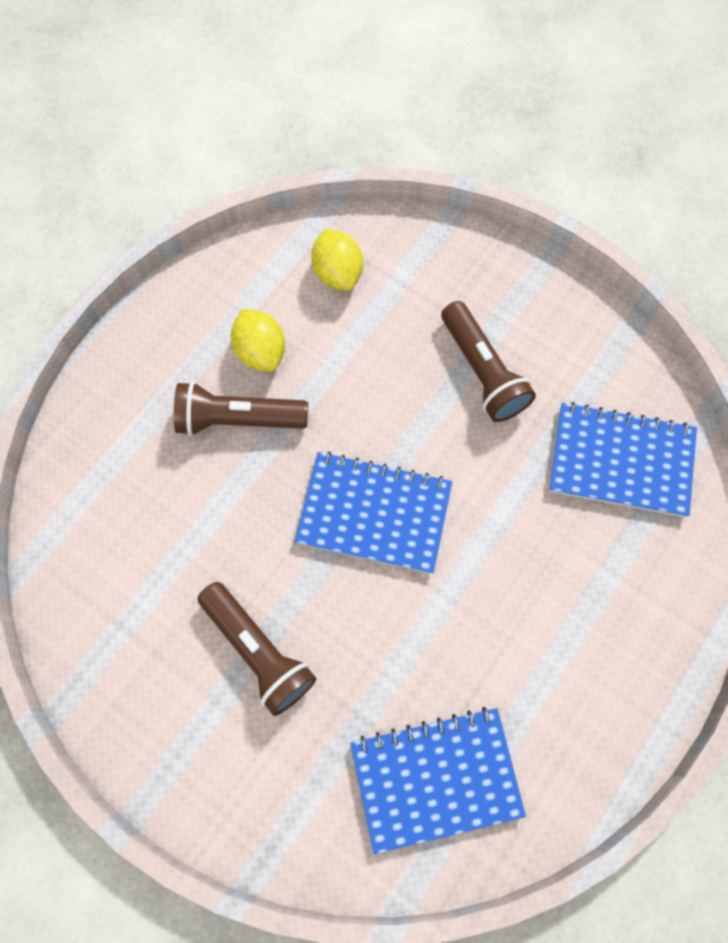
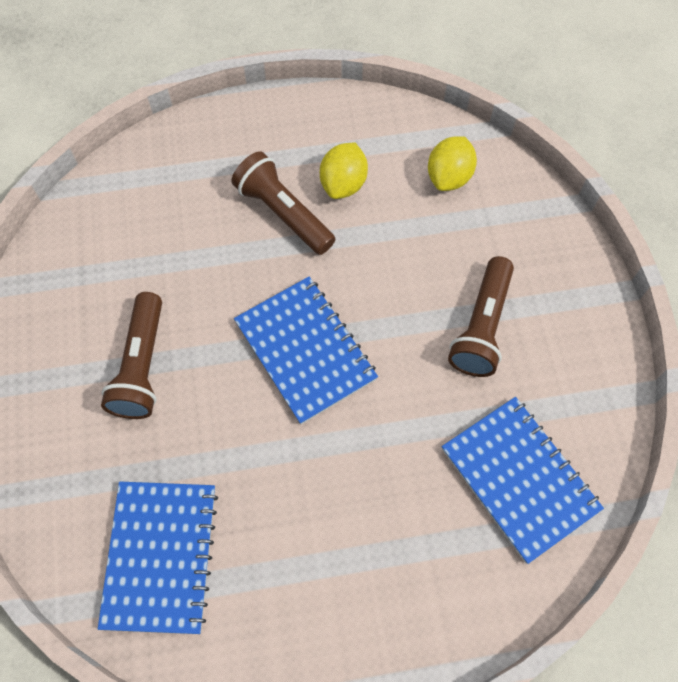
camera: 45 degrees right, 5 degrees down
(435, 778) = (160, 556): blue notebook -> blue notebook turned 60 degrees clockwise

